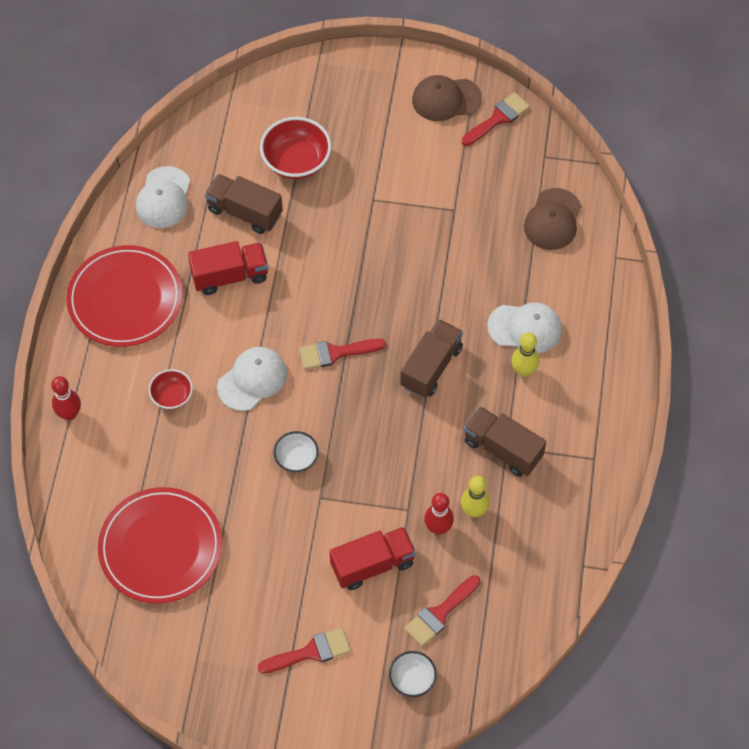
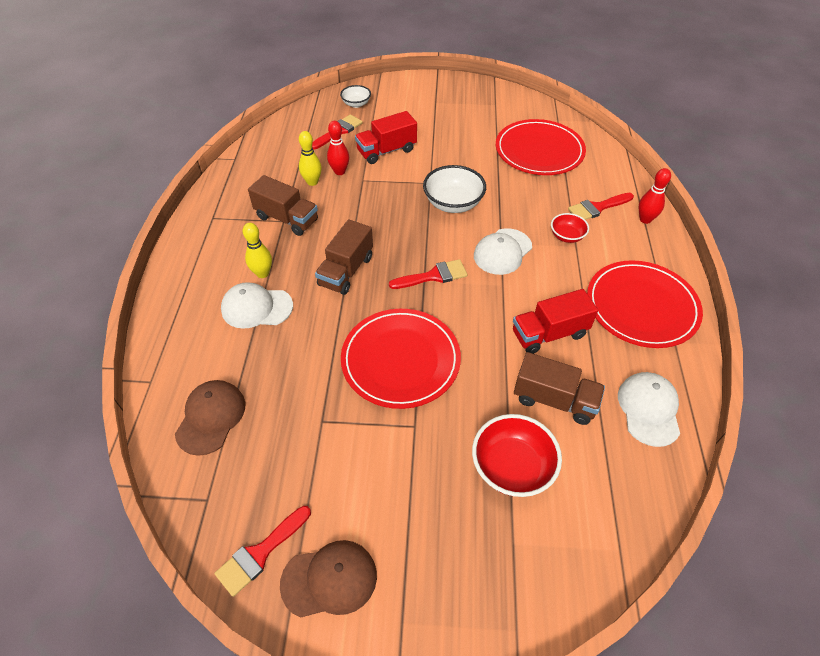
camera: 175 degrees right, 10 degrees down
(296, 458) = (453, 203): white bowl -> white bowl, size x1.72
(310, 652) = (423, 111): red brush -> red brush (597, 208)
(380, 260) = (400, 360): none -> red plate

